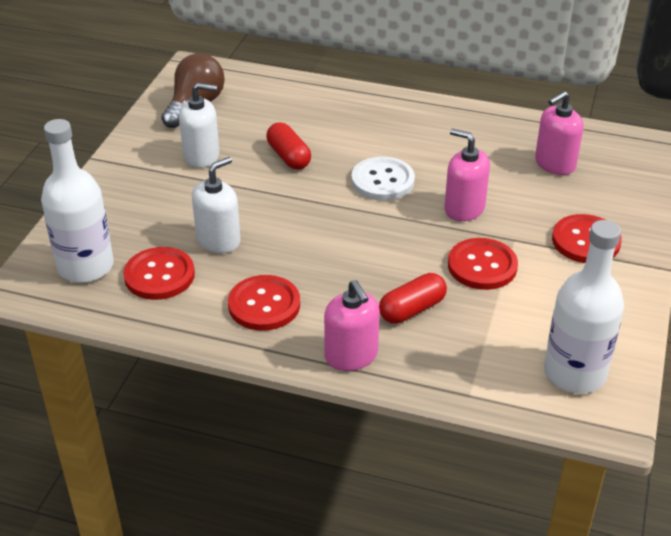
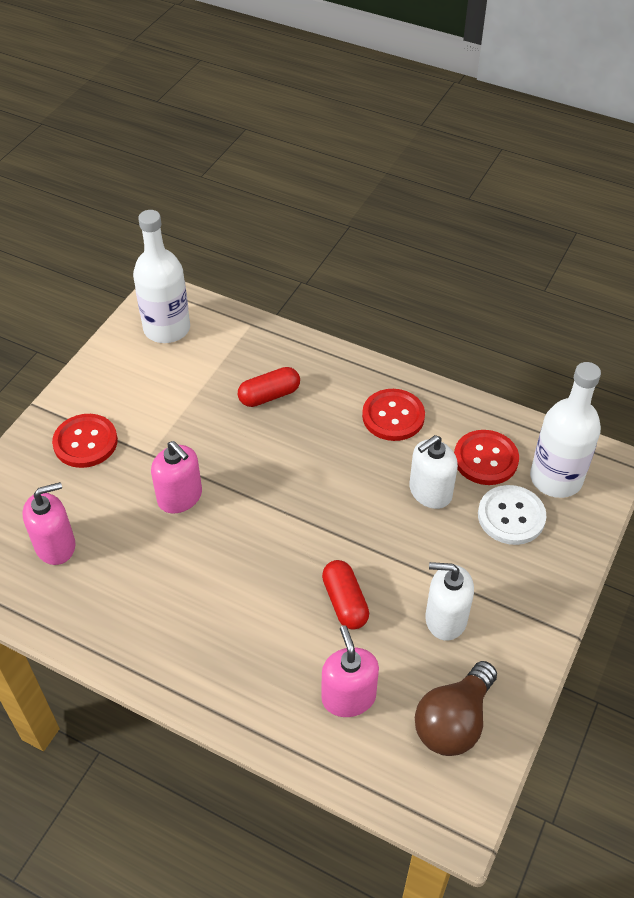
camera: 170 degrees left, 10 degrees up
(351, 355) = (329, 363): pink soap dispenser -> pink soap dispenser (348, 697)
(382, 181) = (249, 548): white button -> white button (511, 516)
(482, 266) = (192, 429): red button -> none

